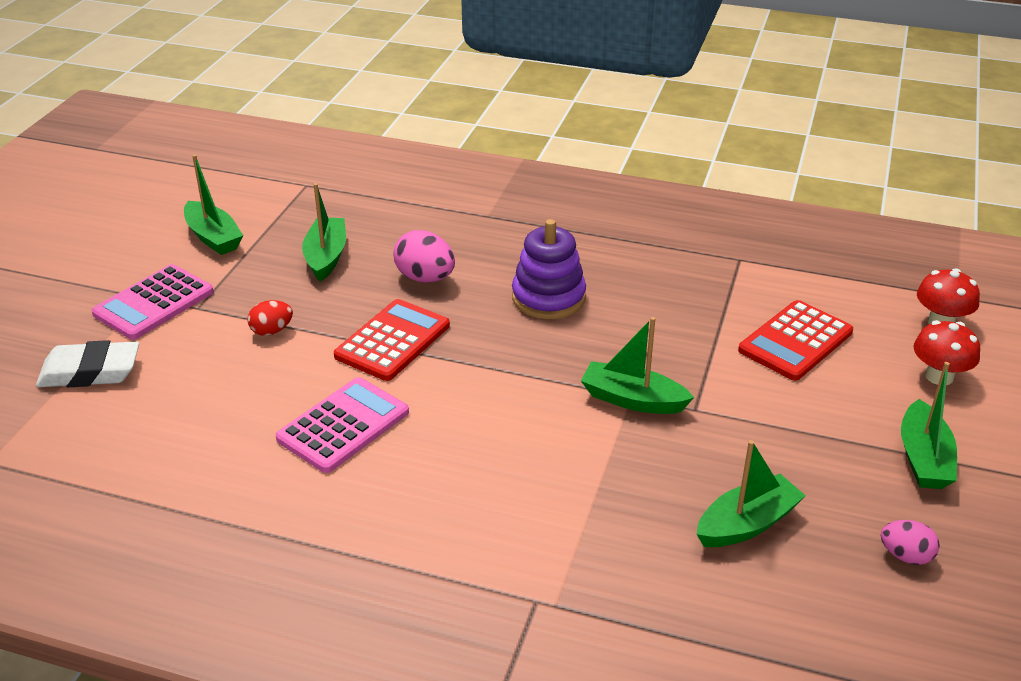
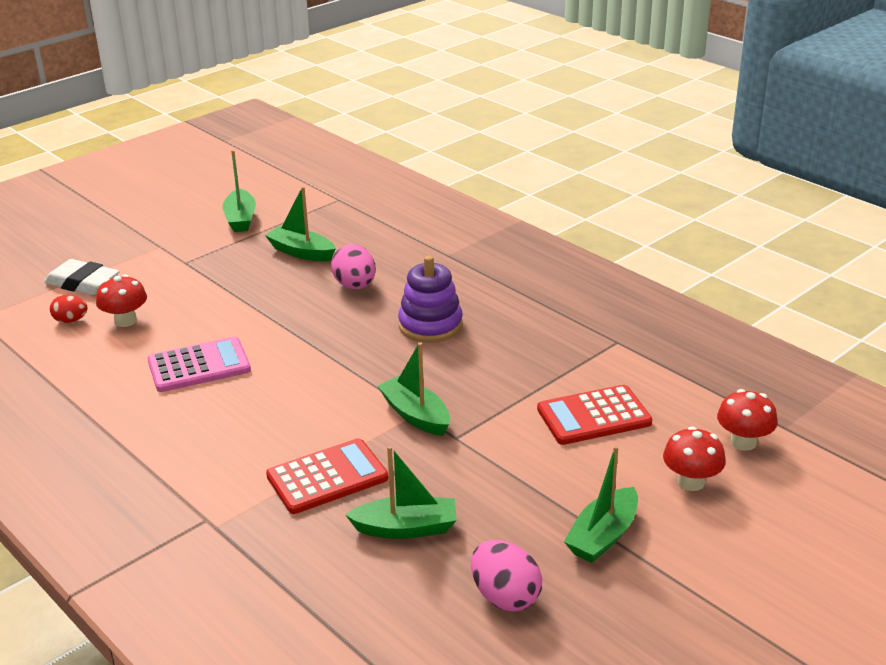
camera: 30 degrees right, 5 degrees down
(154, 303) = (161, 251): pink calculator -> none
(196, 401) = (125, 321): none -> red mushroom
(272, 331) = (216, 291): red egg -> red egg (71, 320)
(326, 257) = (301, 252): green boat -> green boat turned 90 degrees counterclockwise
(393, 341) = (288, 322): red calculator -> red calculator (327, 477)
(905, 556) = (505, 597): pink egg -> pink egg, size x1.59

